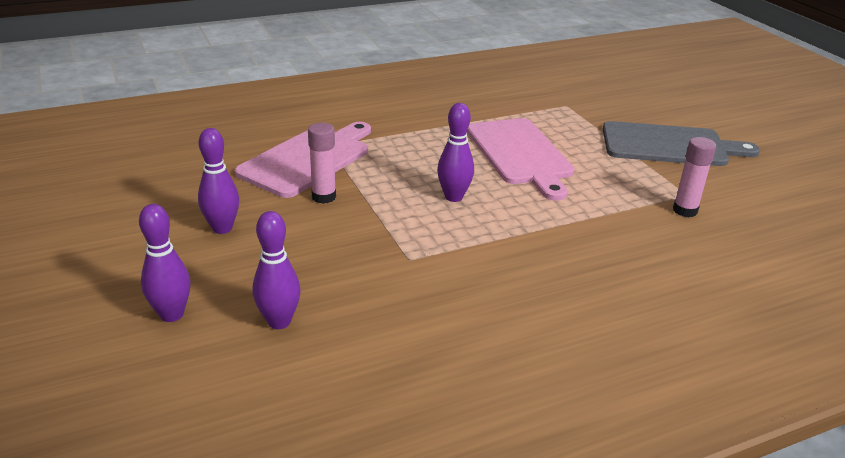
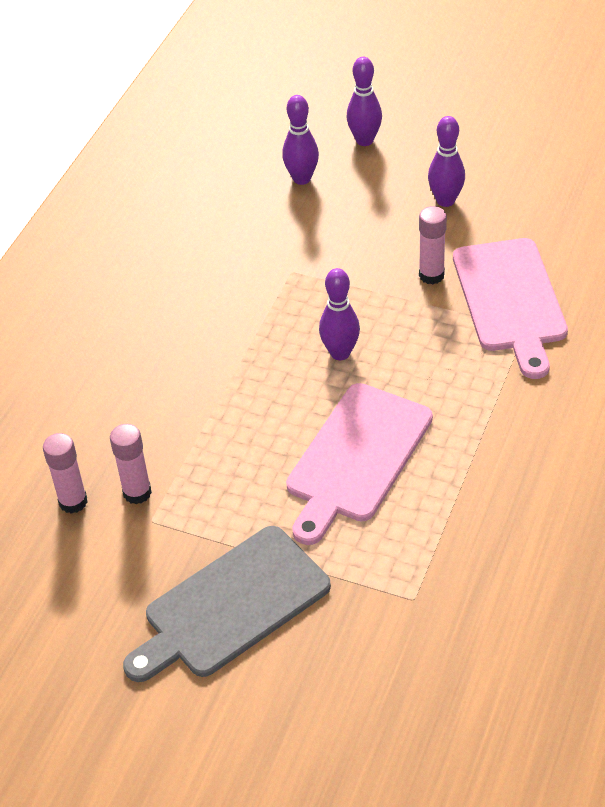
camera: 140 degrees right, 15 degrees up
(520, 154) = (356, 458): pink cutting board -> pink cutting board turned 90 degrees counterclockwise
(739, 230) = (73, 502): none -> pink glue stick

